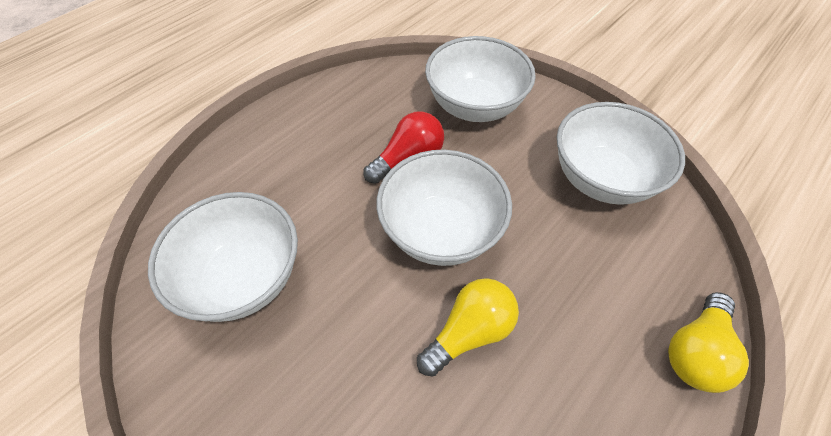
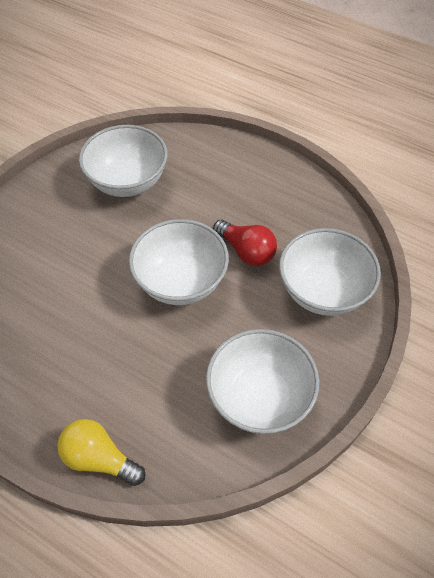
camera: 80 degrees right, 0 degrees up
(469, 332) = (102, 308): yellow light bulb -> none

